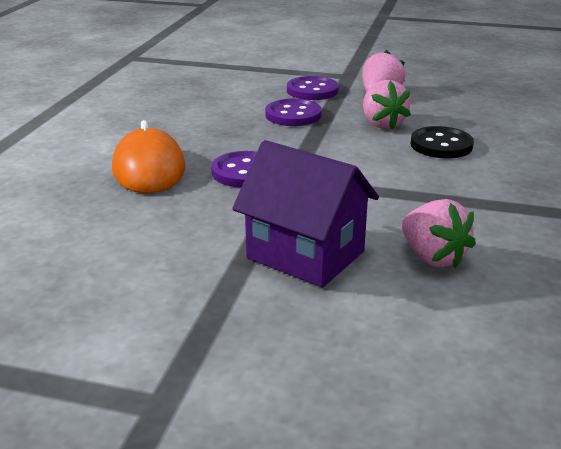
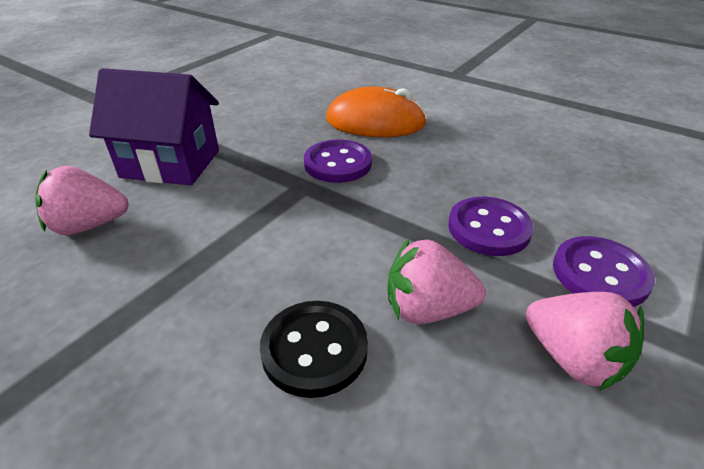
camera: 110 degrees right, 10 degrees up
(305, 255) = (171, 164): purple house -> purple house turned 45 degrees clockwise

